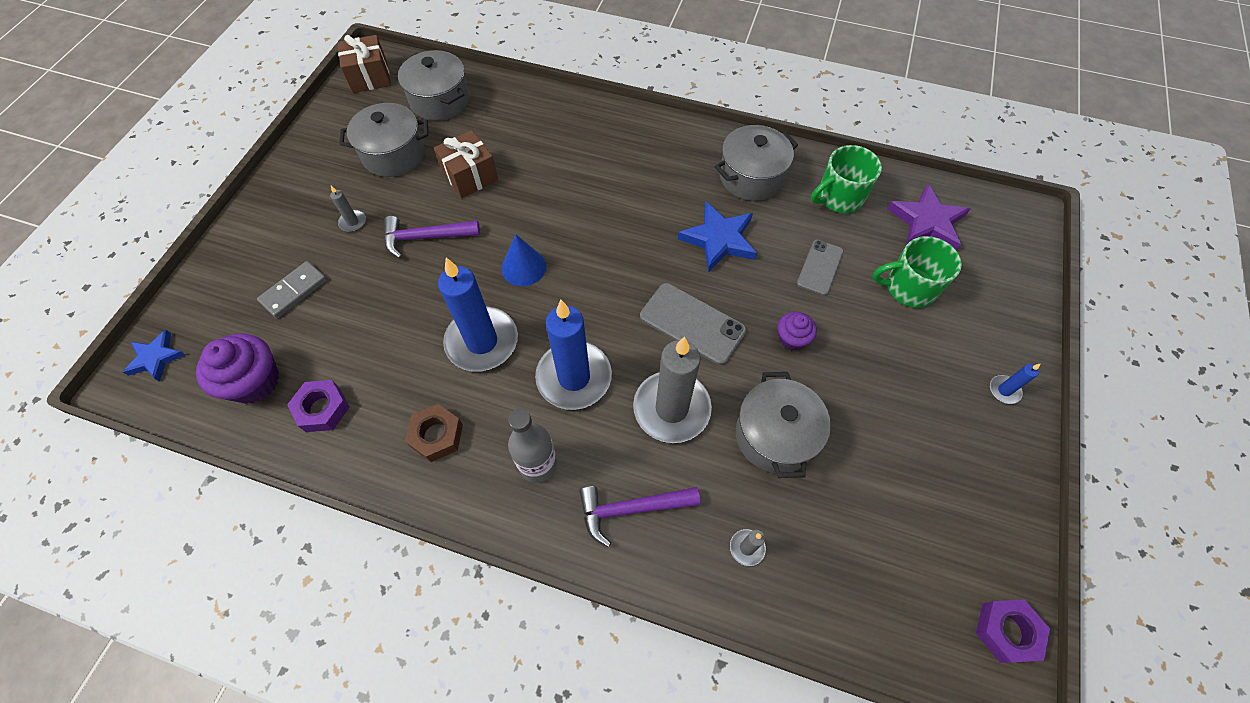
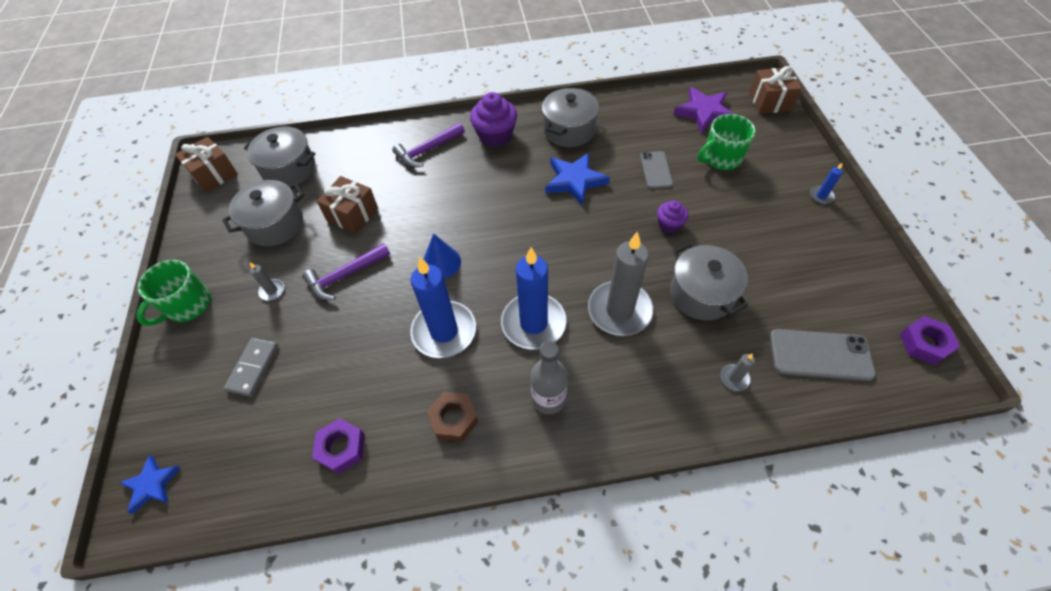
camera: 25 degrees left, 5 degrees down
(254, 381) = (263, 457): purple cupcake -> purple cupcake (495, 135)
(631, 509) = (638, 394): purple hammer -> purple hammer (427, 150)
(692, 323) = (594, 245): grey phone -> grey phone (820, 355)
(839, 197) = (637, 119): green mug -> green mug (187, 305)
(1022, 243) = (769, 101): none -> brown gift

